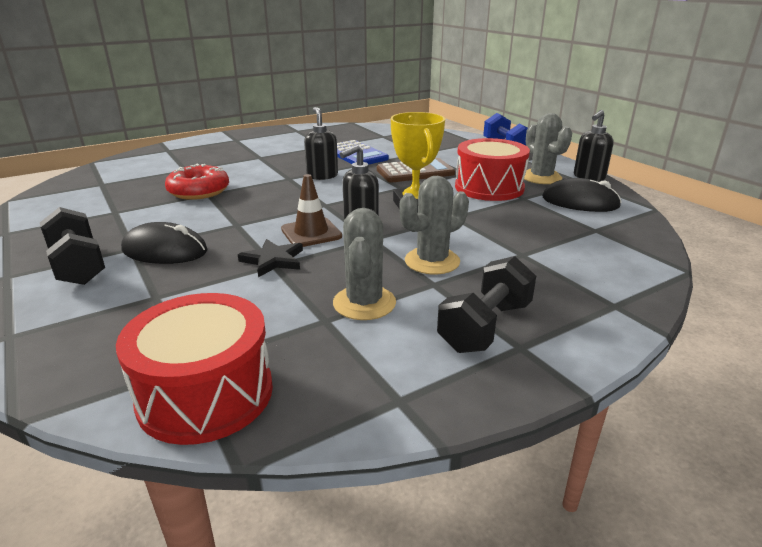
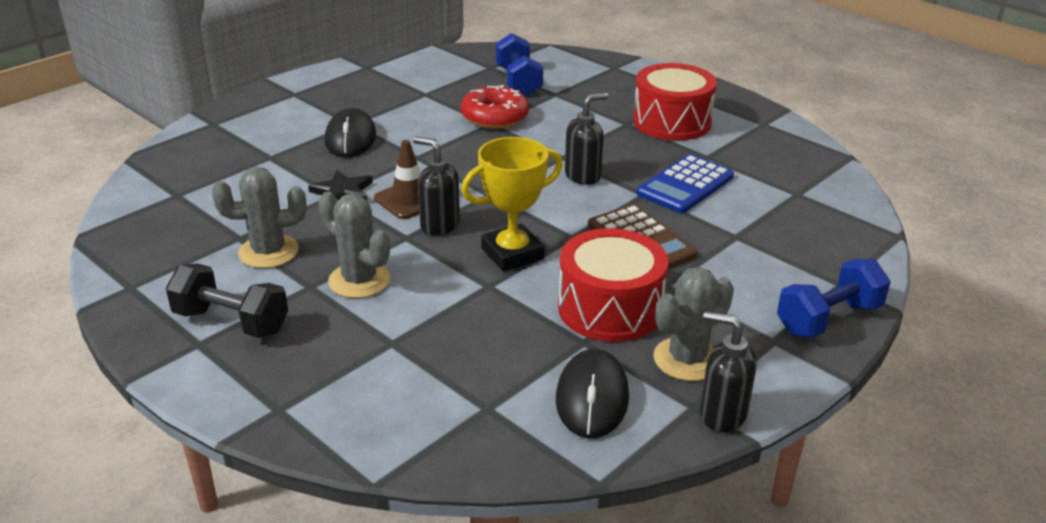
camera: 75 degrees right, 5 degrees up
(78, 266) = (315, 112): black dumbbell -> none
(146, 178) = (518, 82): none -> blue dumbbell
(206, 394) = (144, 209): red drum -> red drum (672, 122)

